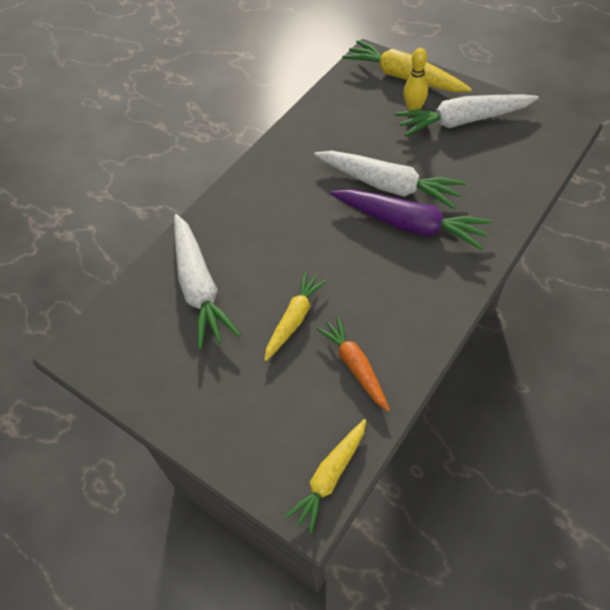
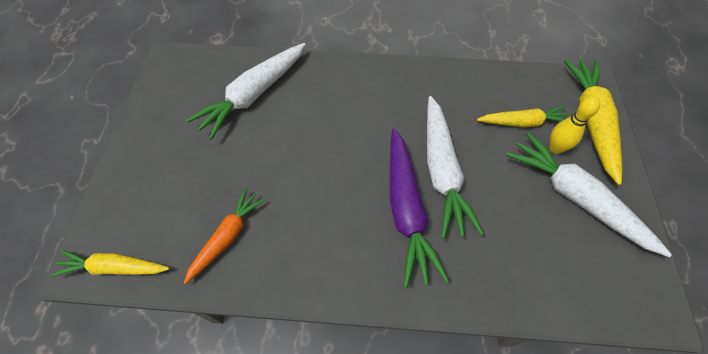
camera: 55 degrees right, 5 degrees up
(294, 319) = (254, 170): yellow carrot -> yellow carrot (522, 122)

